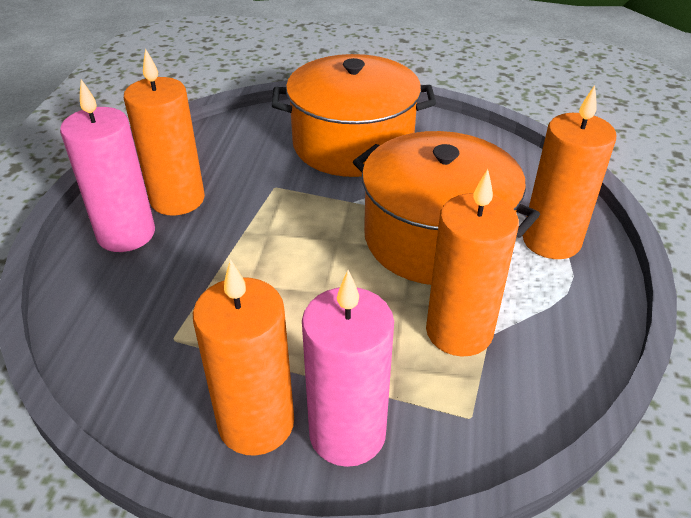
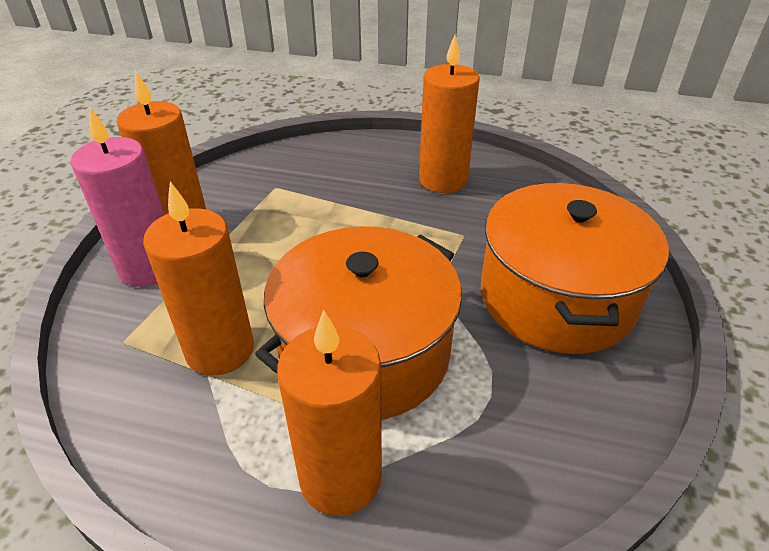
camera: 95 degrees right, 0 degrees up
(126, 234) = (397, 159): pink candle -> none

